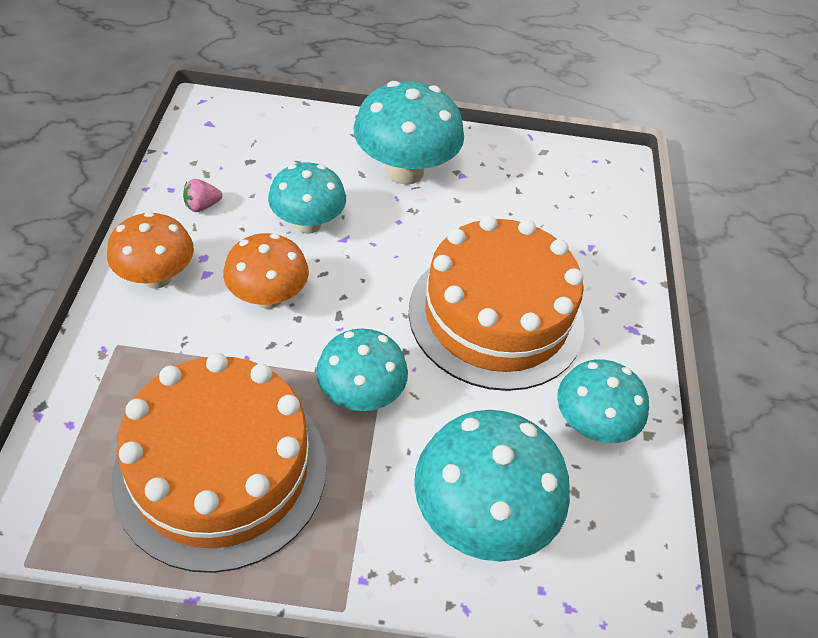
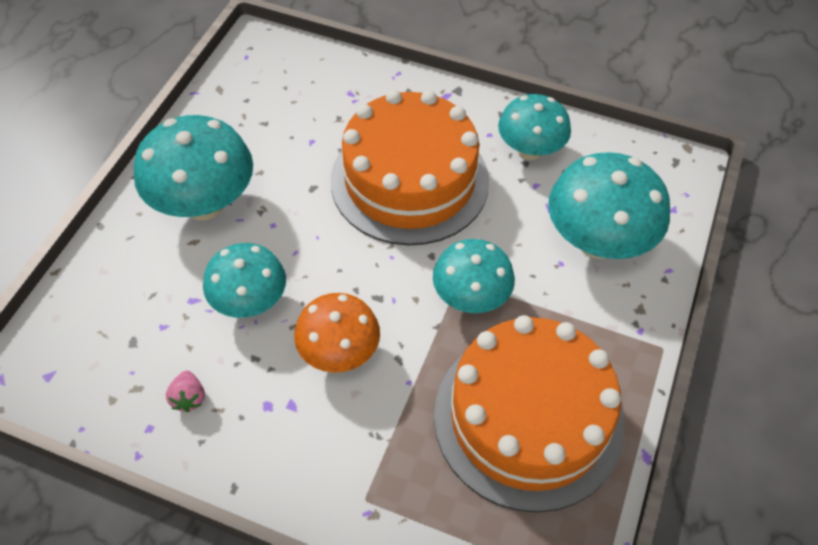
camera: 70 degrees left, 5 degrees up
(157, 277) = (282, 453): orange mushroom -> none

